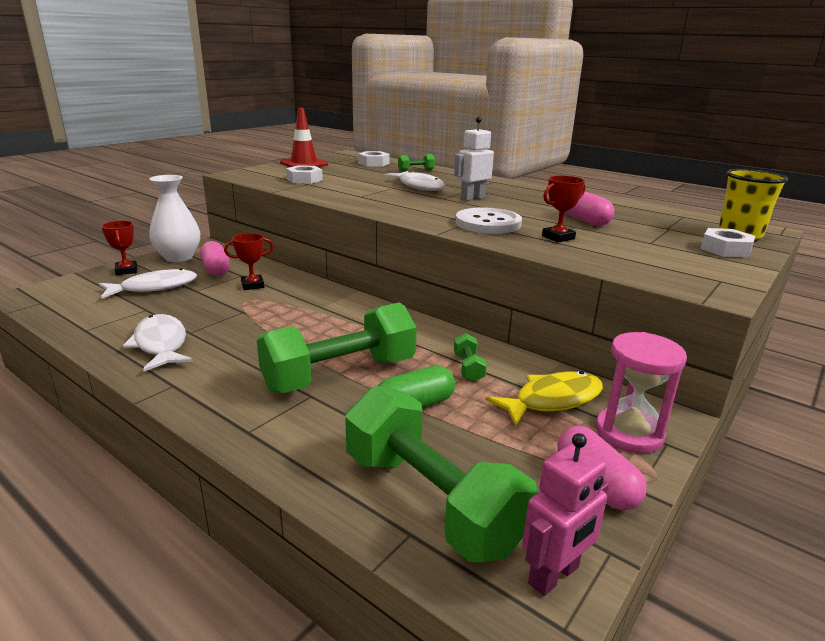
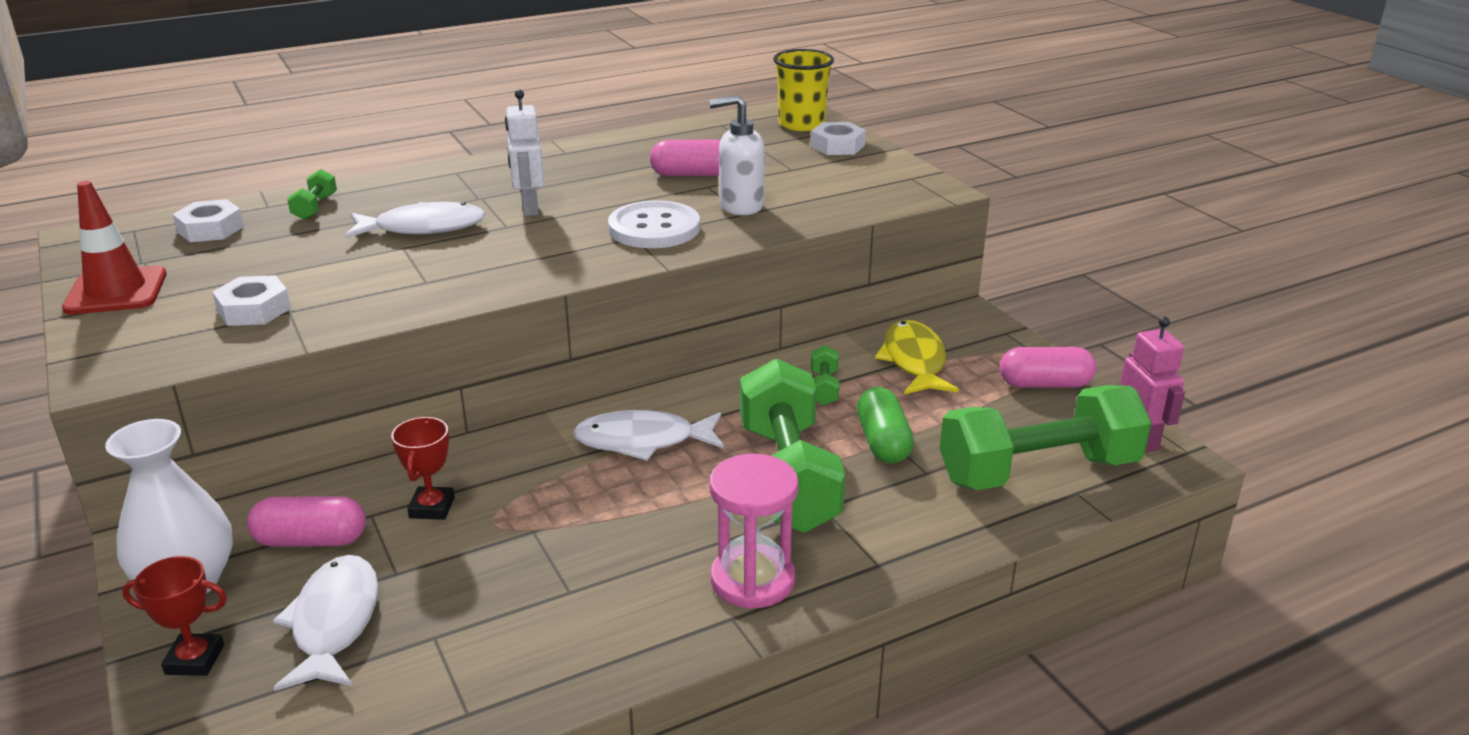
camera: 65 degrees left, 5 degrees up
(161, 344) = (593, 624): white fish -> white fish (643, 441)
(468, 367) = (824, 388): green dumbbell -> green dumbbell turned 75 degrees clockwise
(558, 237) = (740, 206): red trophy -> white soap dispenser
(629, 433) = (984, 343): pink hourglass -> pink hourglass (752, 580)

